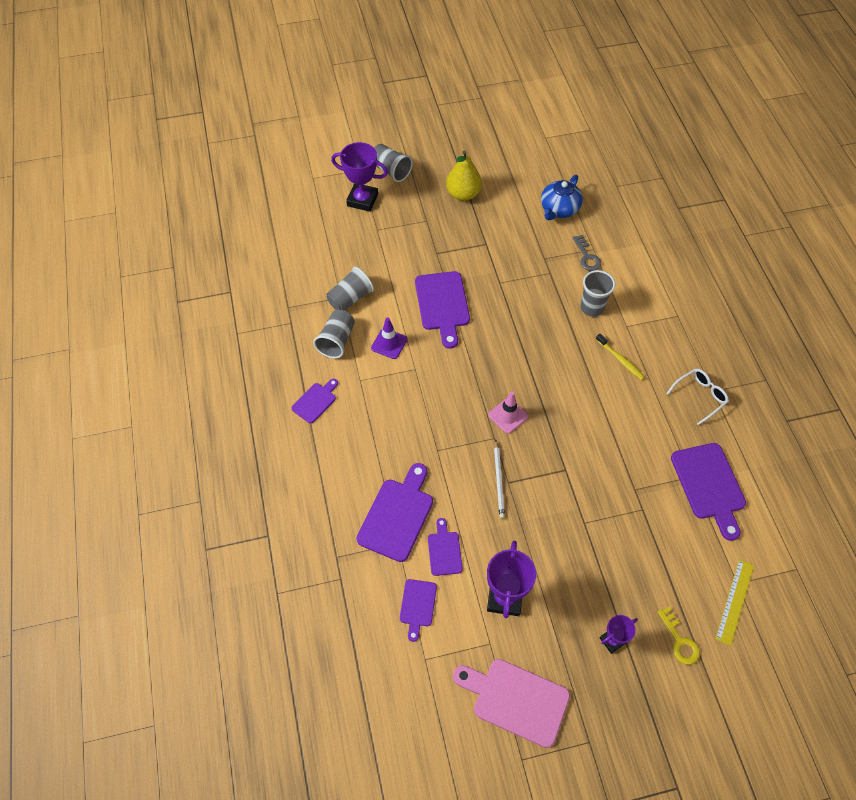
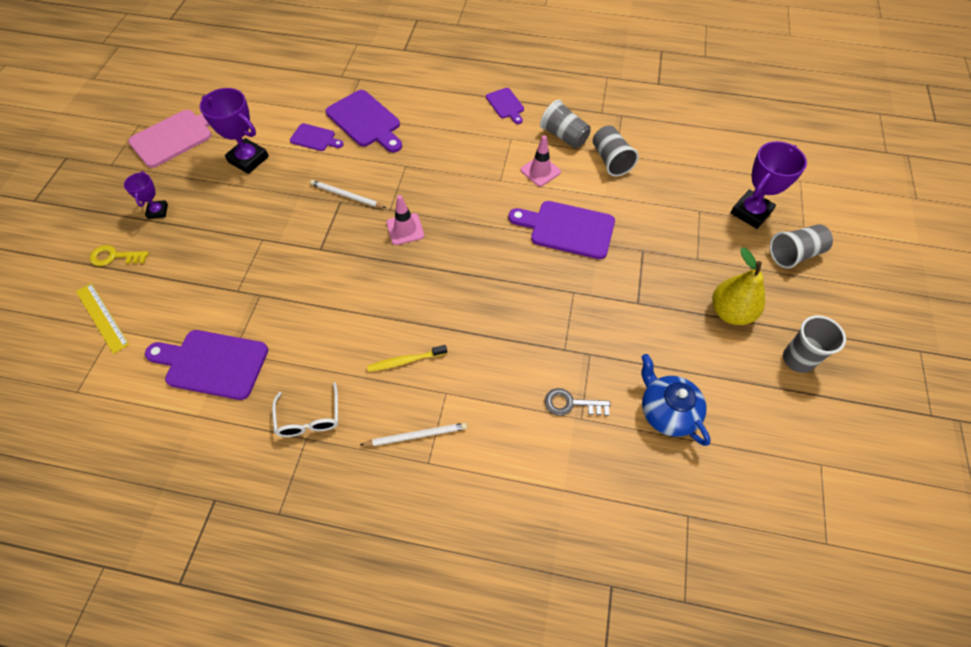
camera: 115 degrees right, 0 degrees up
(389, 343) = (540, 171): purple traffic cone -> pink traffic cone
(417, 606) = (286, 109): purple cutting board -> none
(592, 307) = (491, 369): grey cup -> grey cup (798, 359)
(666, 329) = (416, 435): none -> white pencil

